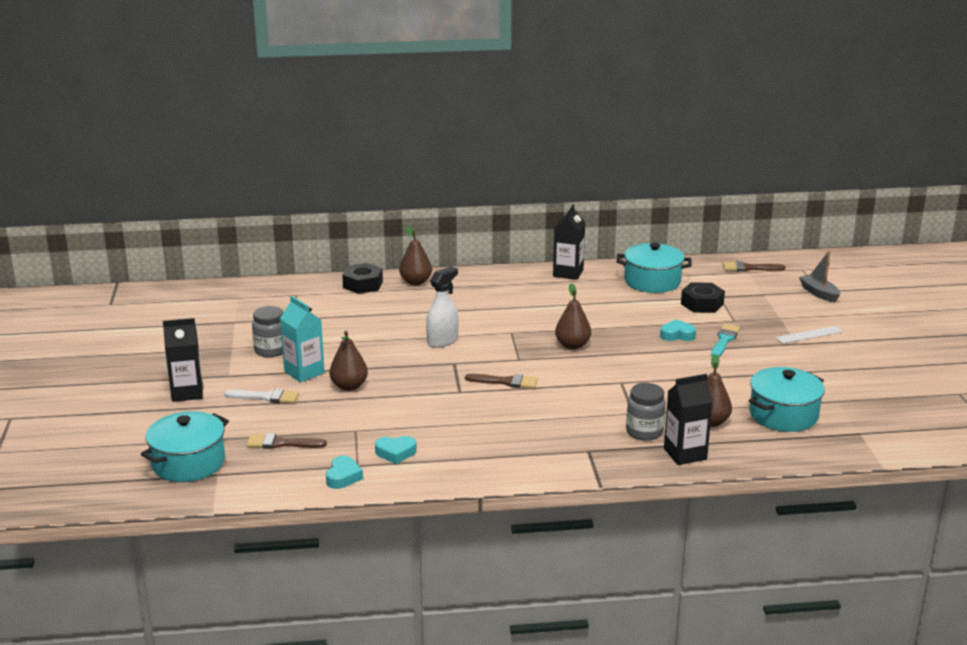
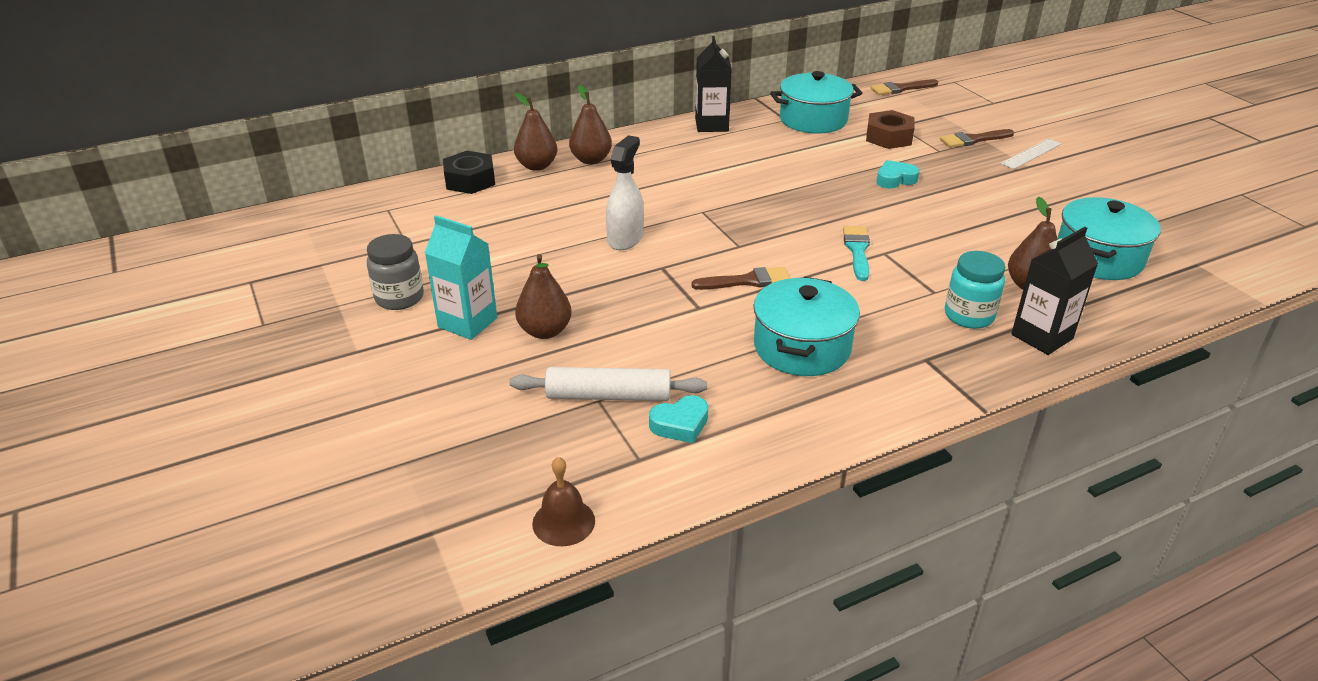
camera: 20 degrees left, 10 degrees up
(187, 393) = (307, 394): black carton -> none
(188, 463) = (374, 522): turquoise pot -> turquoise pot (802, 347)
(266, 397) = (434, 374): white brush -> none
(281, 443) = (503, 449): brown brush -> brown brush (973, 140)
(291, 485) = (563, 522): none -> brown bell
(343, 477) = (632, 485): turquoise heart -> none
(363, 429) = (608, 395): none -> white rolling pin
(572, 345) = (789, 215): brown pear -> brown pear (591, 160)
(644, 432) = (969, 316): grey jar -> turquoise jar
(702, 304) = (889, 137): black nut -> brown nut
(724, 340) = (950, 176): turquoise brush -> turquoise brush (857, 250)
(819, 293) = (996, 105): grey boat -> none

